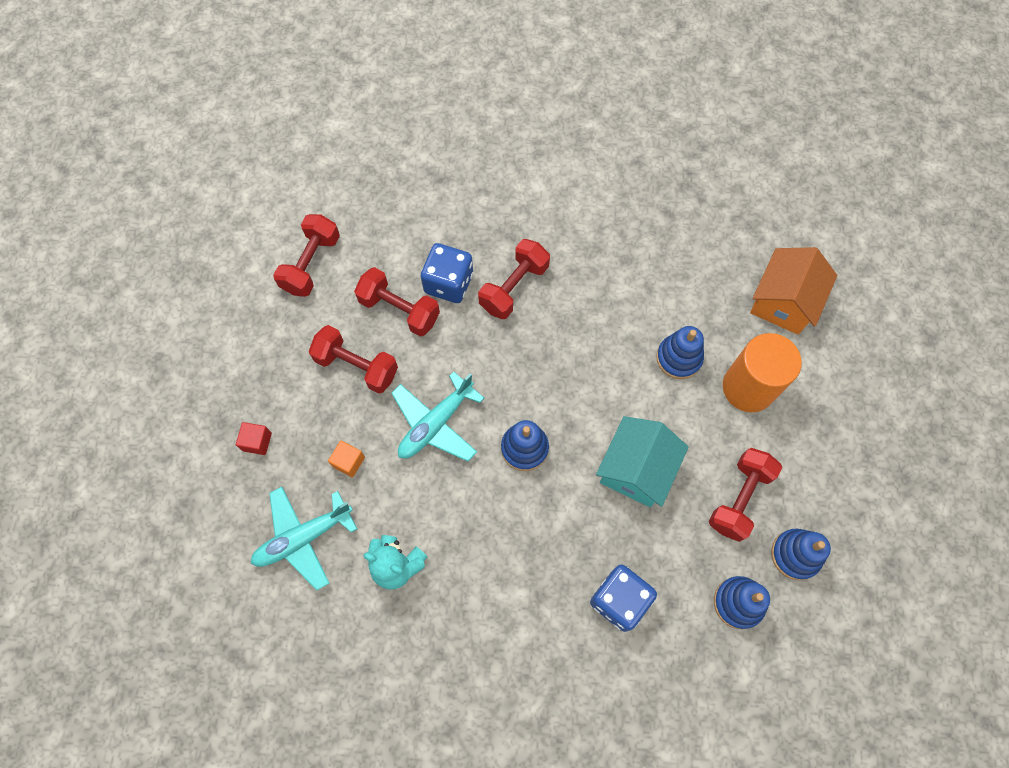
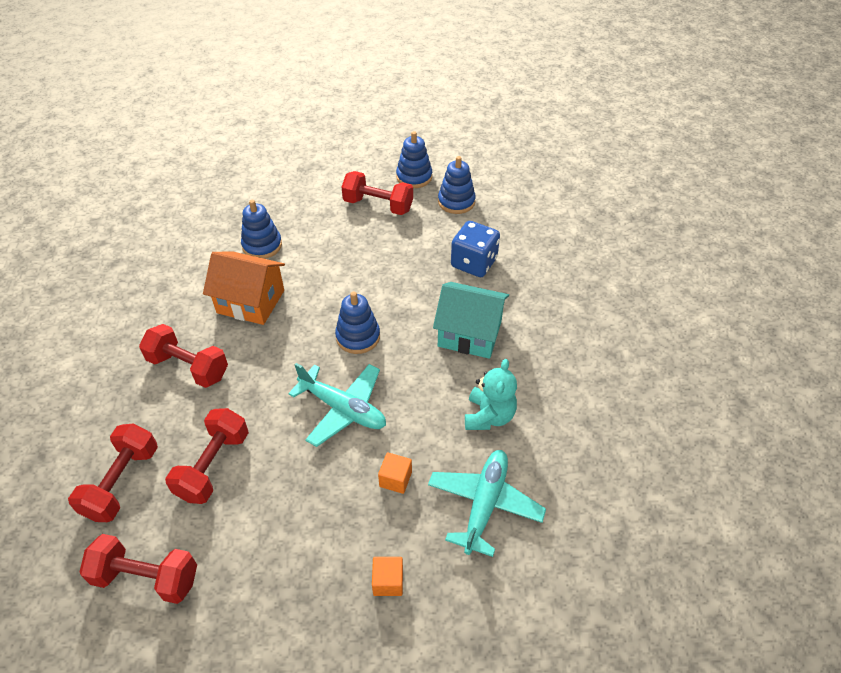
camera: 100 degrees left, 20 degrees down
(257, 442) = (388, 581): red cube -> orange cube
(303, 538) = (484, 504): turquoise plane -> turquoise plane turned 120 degrees counterclockwise
(357, 366) = (284, 495): red dumbbell -> red dumbbell (122, 482)
(448, 283) = (181, 424): blue dice -> none
(636, 469) = (365, 263): turquoise house -> turquoise house (469, 333)
(748, 387) = (286, 205): orange cylinder -> none
(783, 302) = (209, 190): orange house -> orange house (251, 301)

